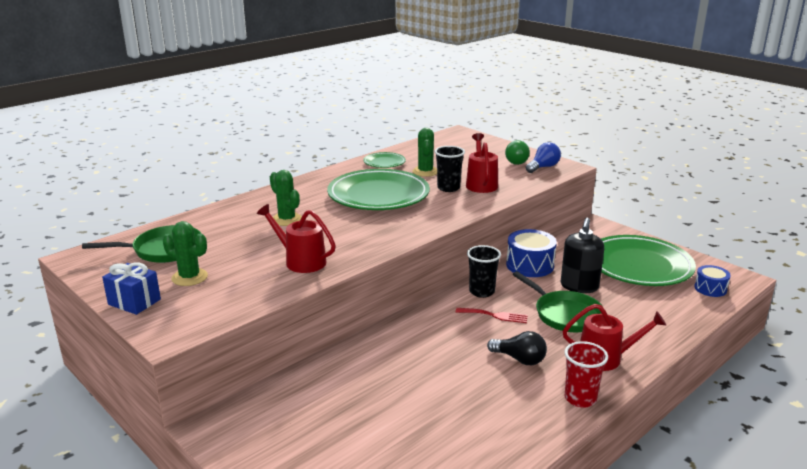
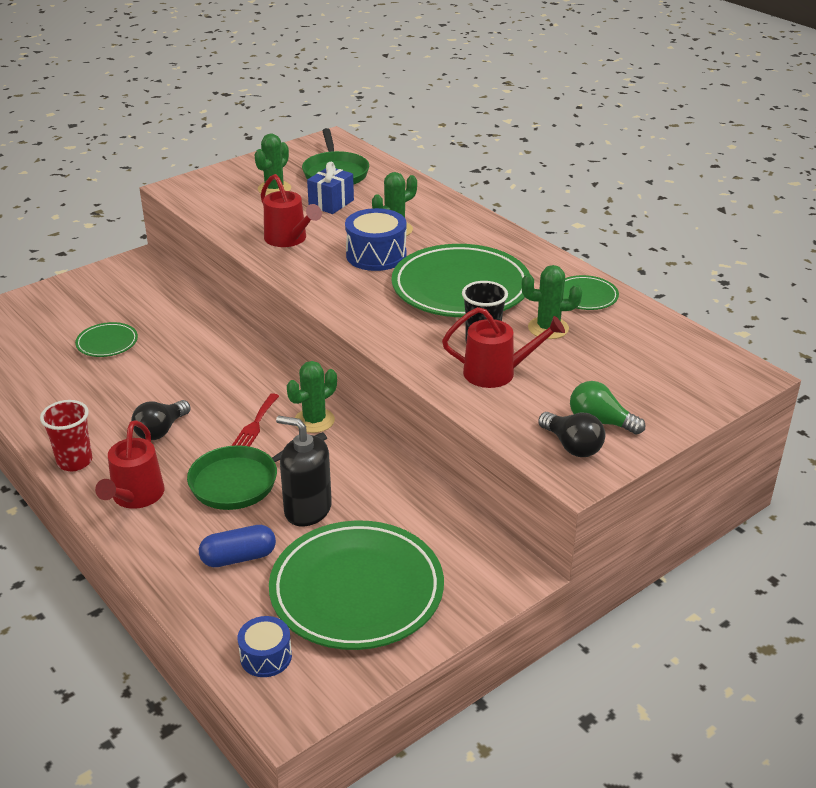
camera: 95 degrees right, 10 degrees up
(134, 302) = (238, 170): blue gift -> blue gift (331, 203)
(300, 261) = (289, 239): red watering can -> red watering can turned 105 degrees clockwise
(388, 417) = (107, 343): none -> green plate
(481, 292) = (314, 420): black cup -> green cactus
(530, 265) = (378, 473): blue drum -> blue drum (376, 255)
(543, 167) = (572, 446): blue light bulb -> black light bulb
(639, 306) = (238, 557): none -> blue capsule

